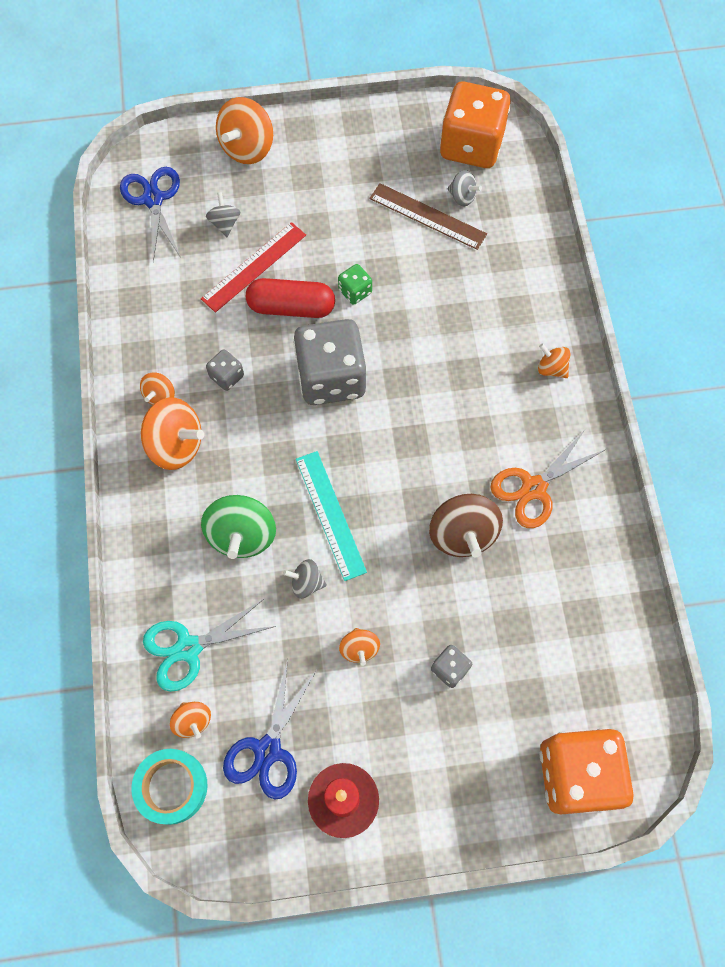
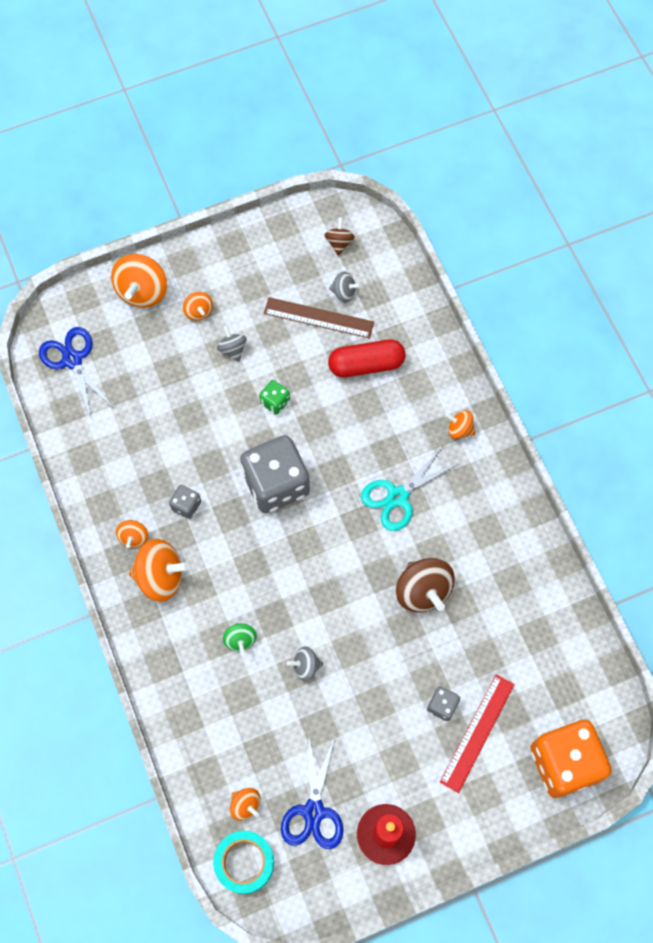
camera: 15 degrees left, 0 degrees up
(188, 648) = (224, 746): turquoise scissors -> turquoise scissors (397, 497)
(225, 223) = (143, 367): grey spinning top -> grey spinning top (232, 349)
(242, 535) = (240, 640): green spinning top -> green spinning top, size x0.54
(254, 266) = (180, 400): red ruler -> red ruler (477, 732)
(291, 307) = (224, 429): red capsule -> red capsule (366, 364)
(330, 515) = (309, 603): turquoise ruler -> none
(359, 648) = (364, 709): orange spinning top -> orange spinning top (198, 311)
(471, 145) = (339, 243): orange dice -> brown spinning top
(534, 488) = (471, 537): orange scissors -> none

